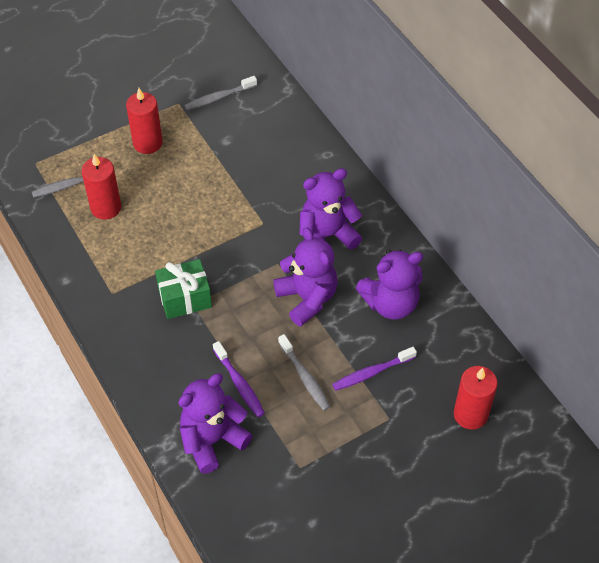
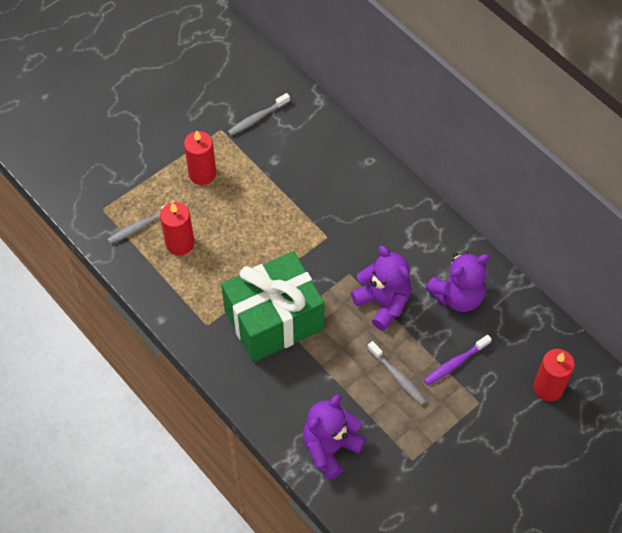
camera: 10 degrees left, 5 degrees up
(185, 298) = (274, 320): green gift -> green gift, size x1.89
(239, 384) = (342, 392): purple toothbrush -> none
(326, 236) = (387, 240): purple teddy bear -> none

